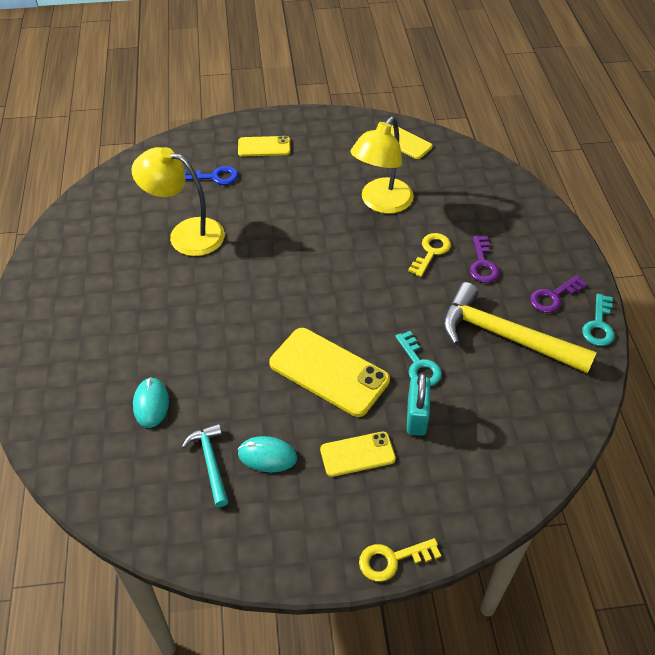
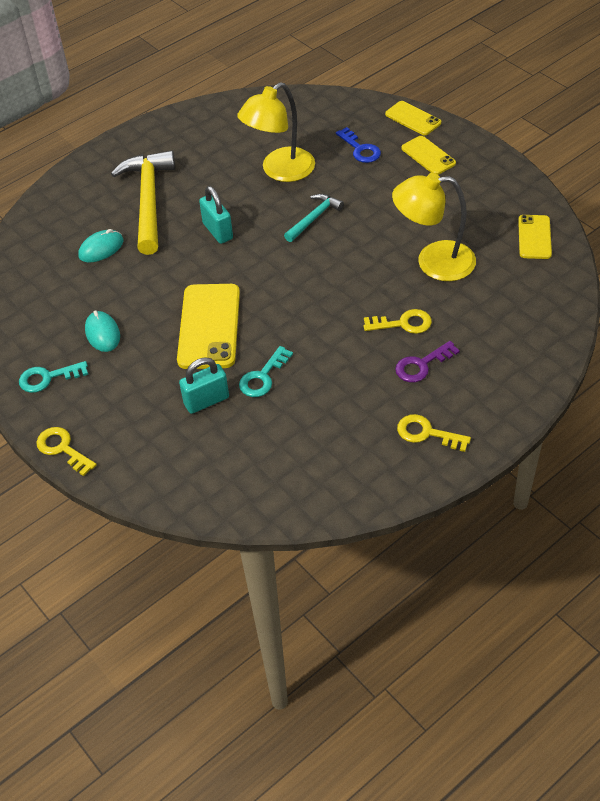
camera: 60 degrees right, 0 degrees up
(186, 234) = (280, 171): yellow lamp -> yellow lamp turned 120 degrees counterclockwise
(210, 462) = (75, 307): turquoise hammer -> turquoise hammer (314, 218)
(217, 309) = (218, 231): none -> turquoise padlock
(357, 454) = (142, 383): yellow phone -> yellow phone (413, 118)
(505, 336) = (344, 419): yellow hammer -> yellow hammer (148, 201)
(553, 297) = (427, 433): purple key -> yellow key
(599, 325) = (420, 482): turquoise key -> turquoise key (48, 378)

